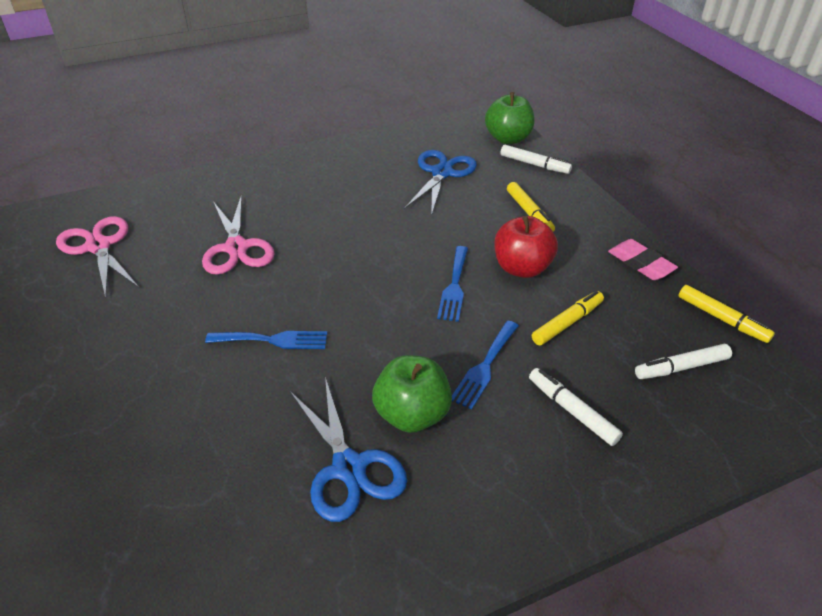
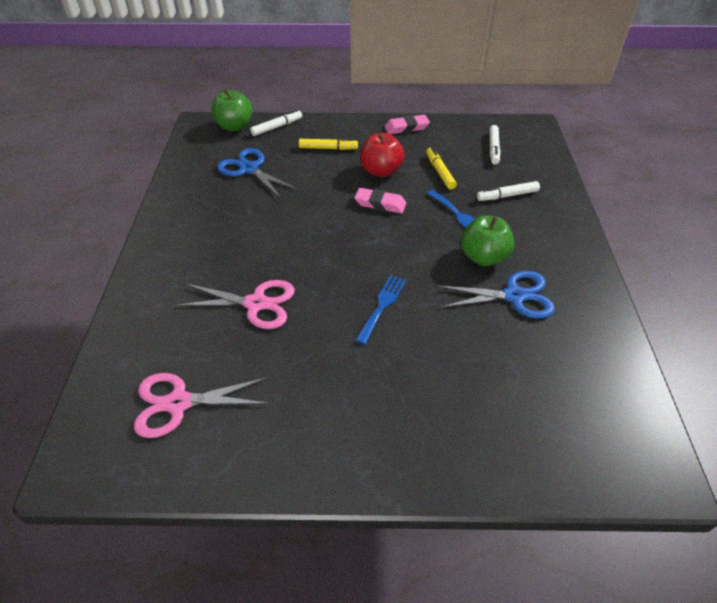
camera: 65 degrees left, 5 degrees up
(454, 286) = (380, 204): blue fork -> pink eraser
(722, 319) = (466, 121): yellow marker -> none

